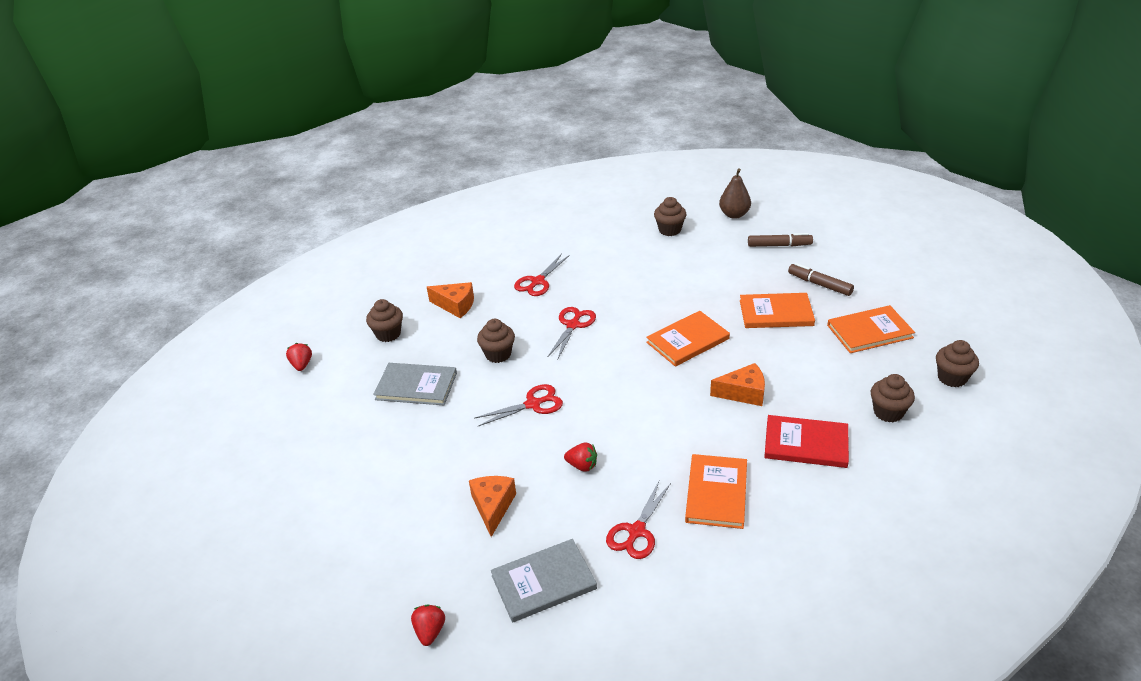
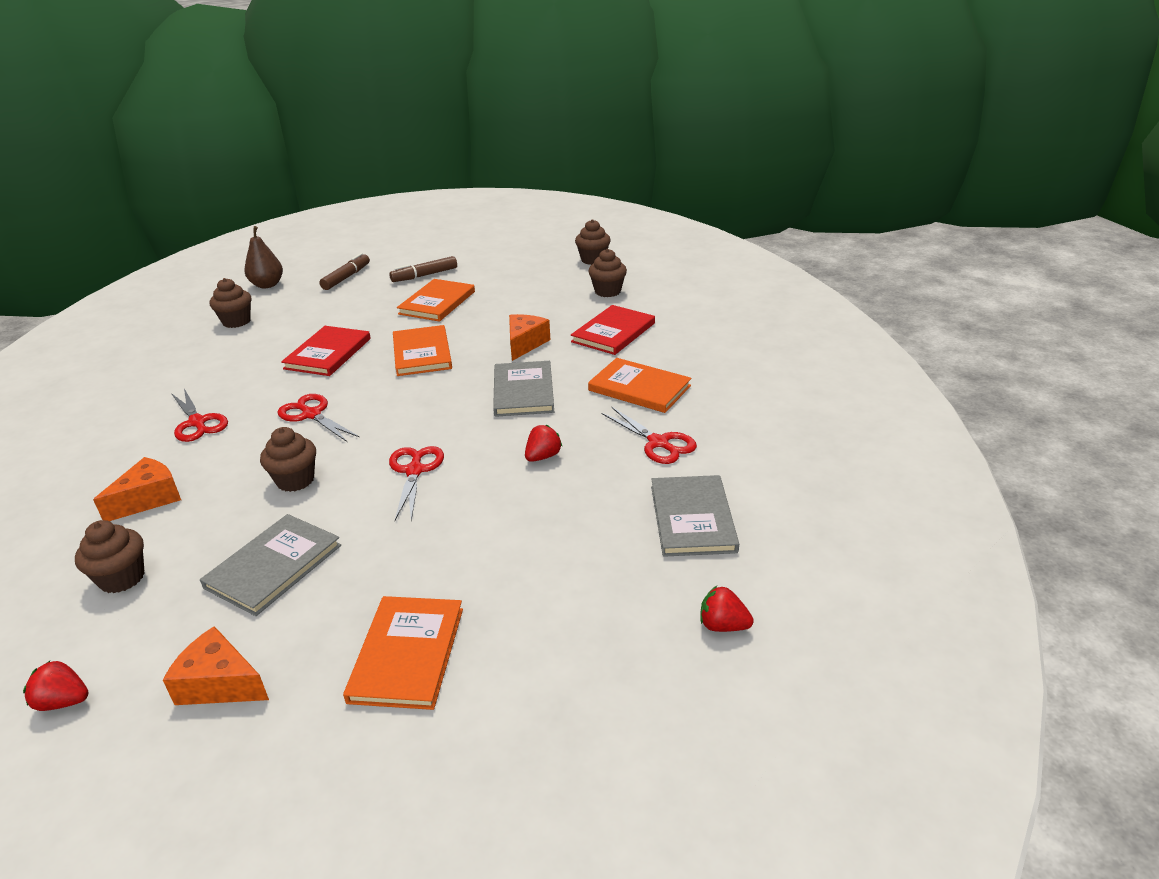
camera: 70 degrees left, 5 degrees down
(493, 507) = (557, 535): orange cheese -> orange cheese (220, 683)
(655, 294) = (328, 353): none -> red book
(666, 420) = (523, 391): none -> grey book
(869, 331) = (508, 273): orange book -> orange book (407, 654)

